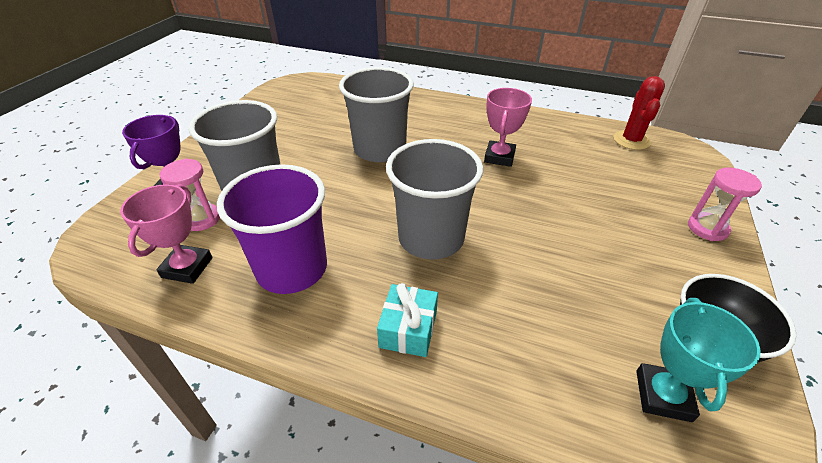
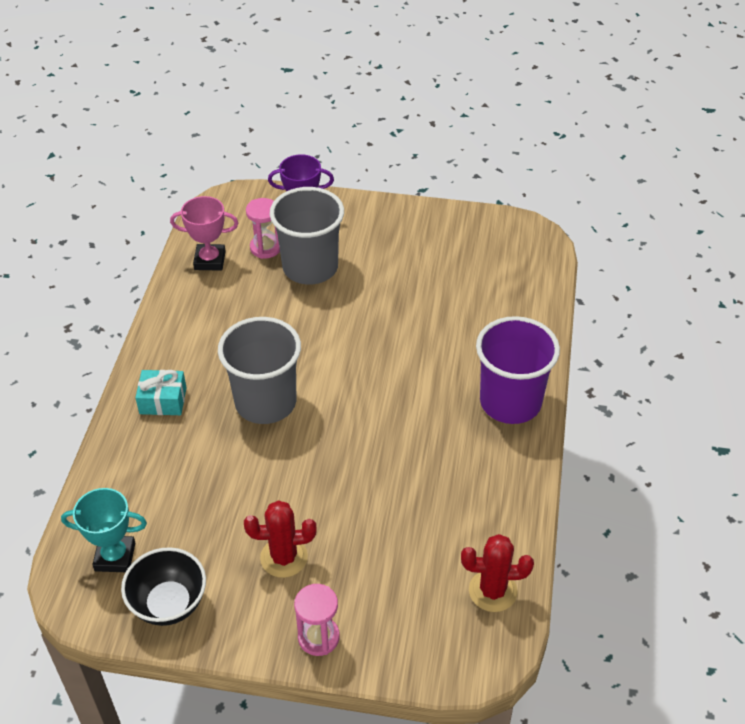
camera: 80 degrees right, 5 degrees up
(292, 269) = (216, 319): purple cup -> purple cup (510, 402)
(380, 150) = (402, 341): grey cup -> none
(499, 157) = (414, 448): pink trophy -> none
(627, 242) = (284, 557): none -> red cactus

